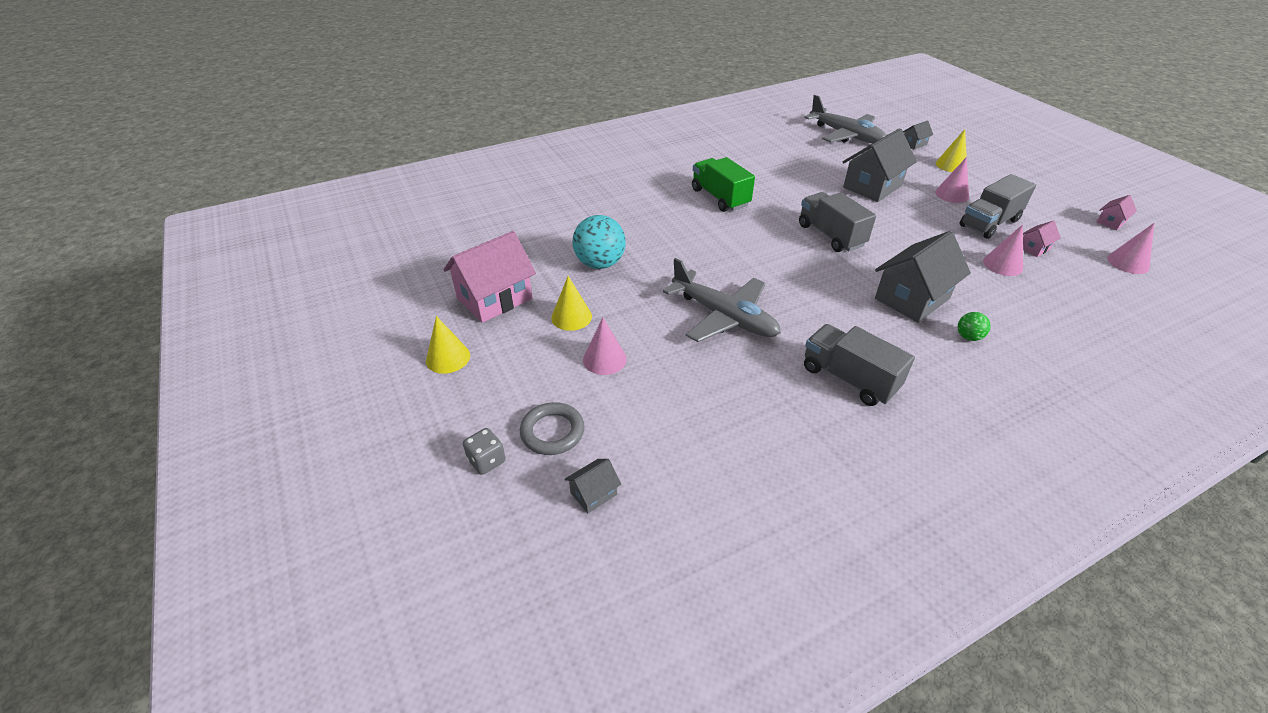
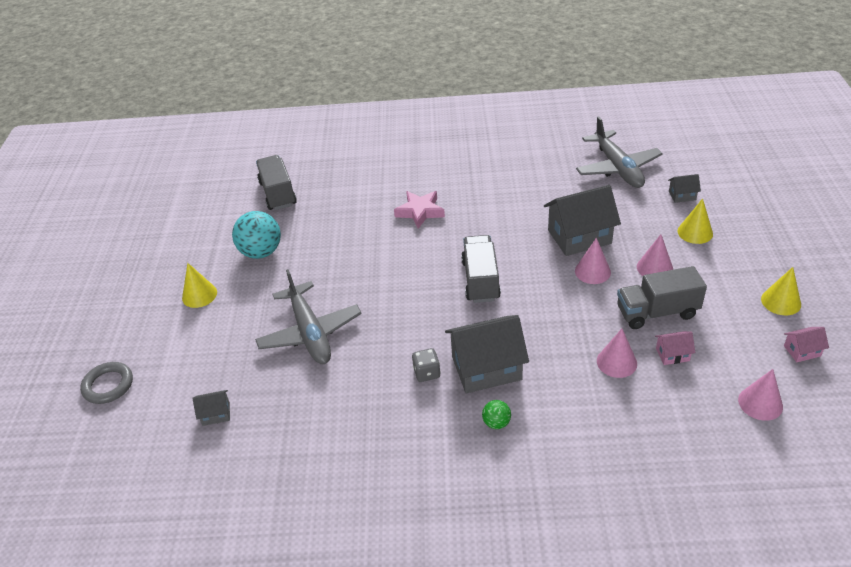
camera: 30 degrees right, 0 degrees up
(448, 358) = (92, 302): yellow cone -> yellow cone (781, 301)
(487, 461) = (53, 391): grey dice -> grey dice (427, 373)
(494, 298) = (161, 261): pink house -> none
(593, 493) = (94, 441): grey house -> grey house (216, 414)
(604, 359) = (190, 339): pink cone -> pink cone (592, 271)
(720, 198) = (420, 212): green truck -> pink star
(849, 378) = (352, 423): grey truck -> grey truck (278, 194)

